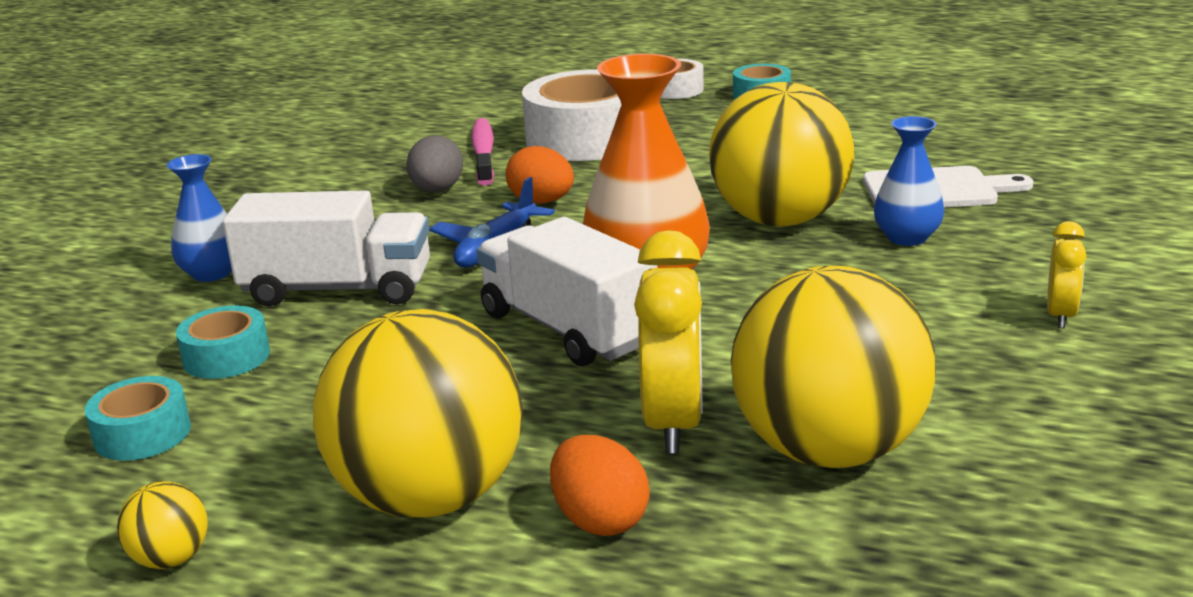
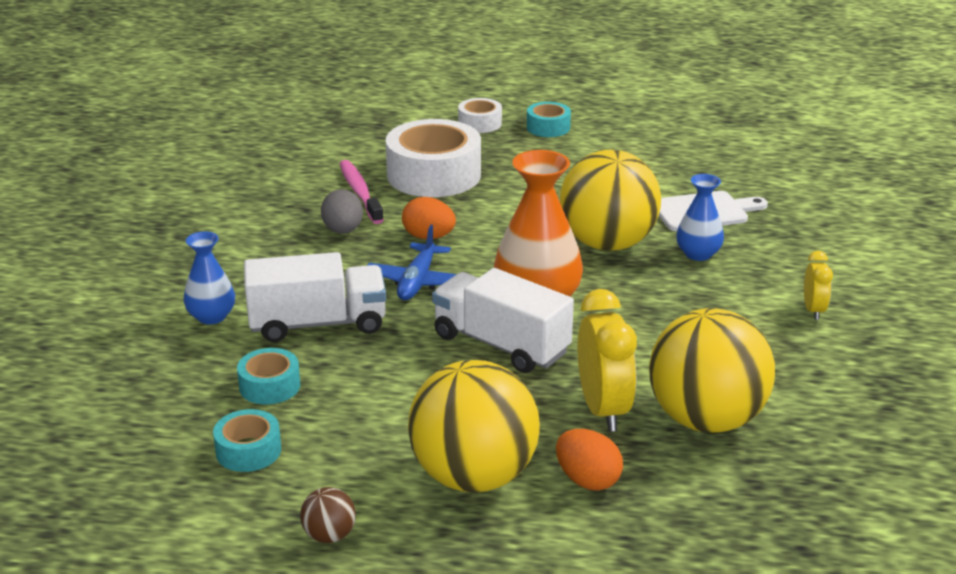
camera: 15 degrees left, 5 degrees up
(171, 559) = (329, 535): yellow ball -> brown ball

